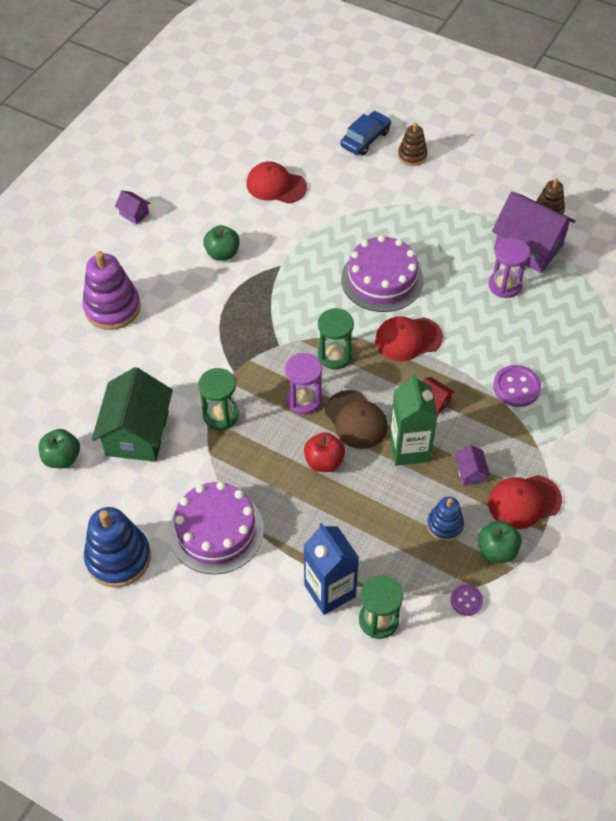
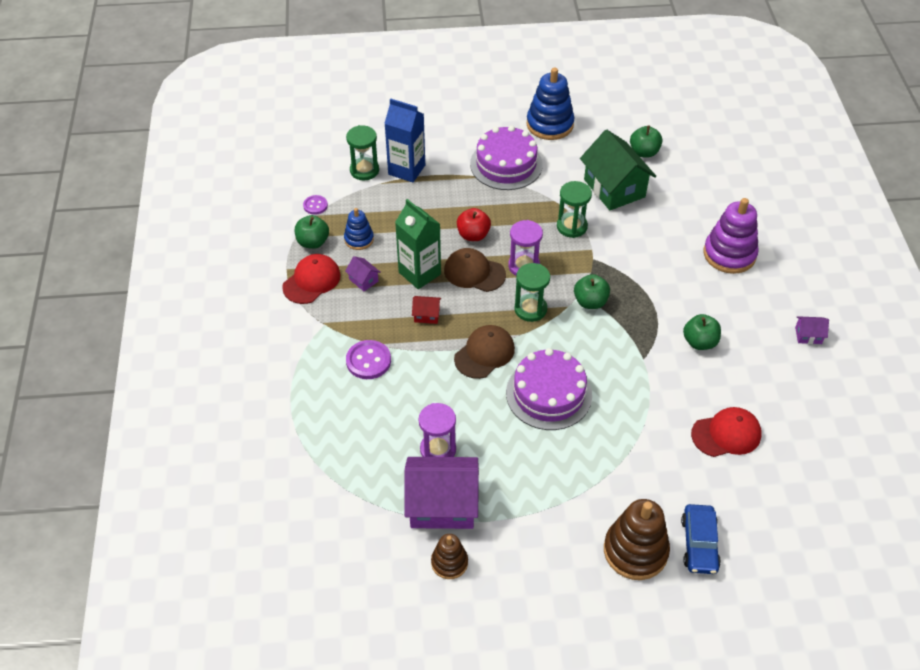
camera: 145 degrees right, 5 degrees down
(276, 333) = (590, 302): none -> green apple
(408, 339) = (484, 353): red cap -> brown cap
(412, 156) = (635, 551): brown stacking toy -> brown stacking toy, size x1.76

